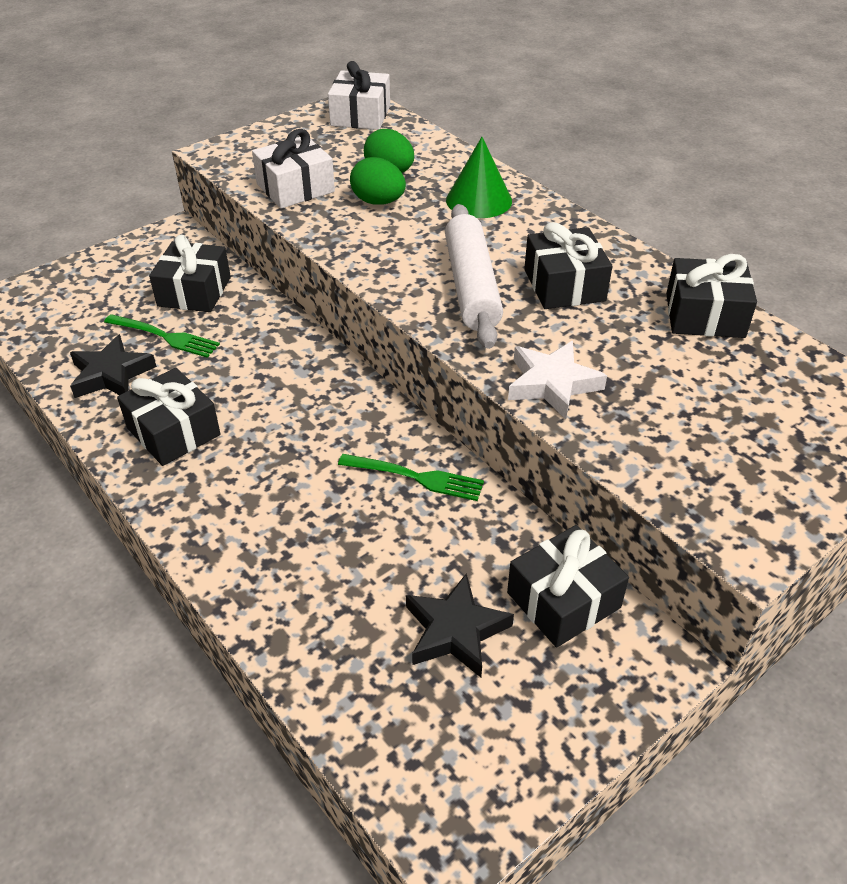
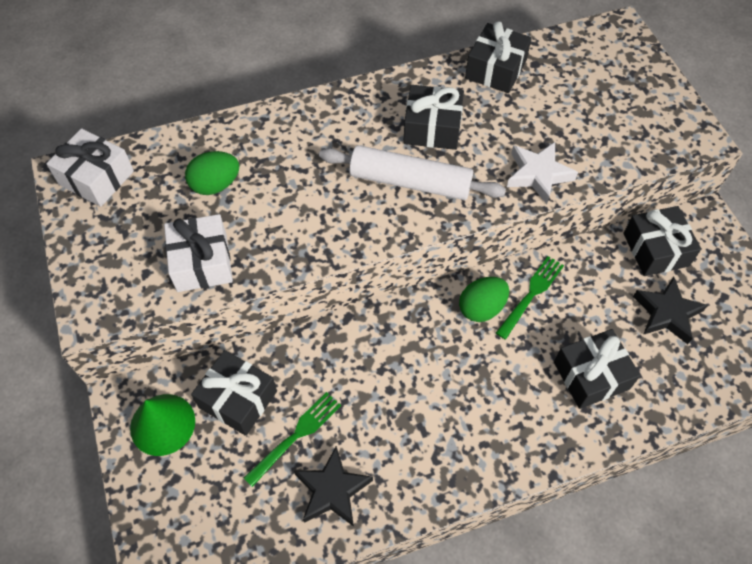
camera: 70 degrees left, 15 degrees up
(173, 431) = (427, 449): black gift -> black gift (591, 375)
(378, 202) = (260, 206): green egg -> green egg (481, 308)
(479, 200) = (294, 139): green cone -> green cone (162, 424)

